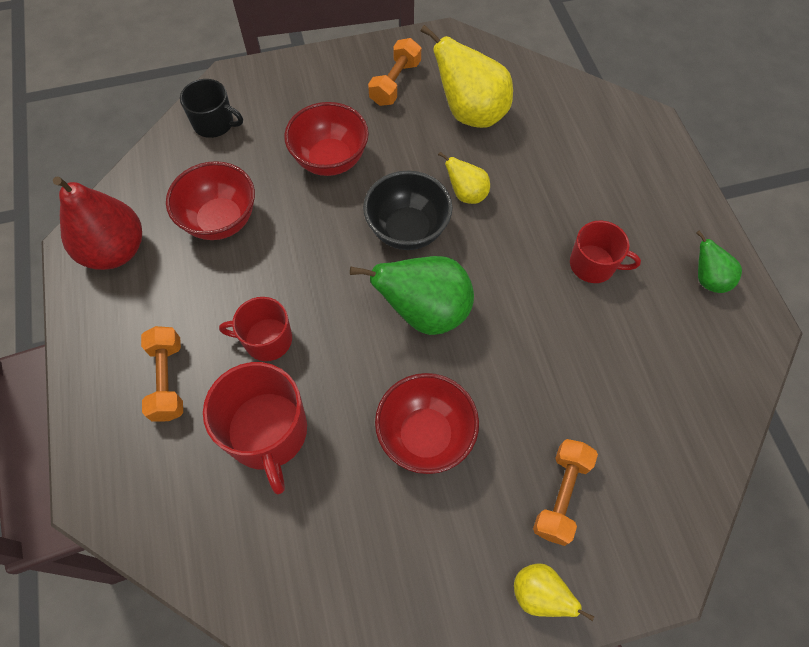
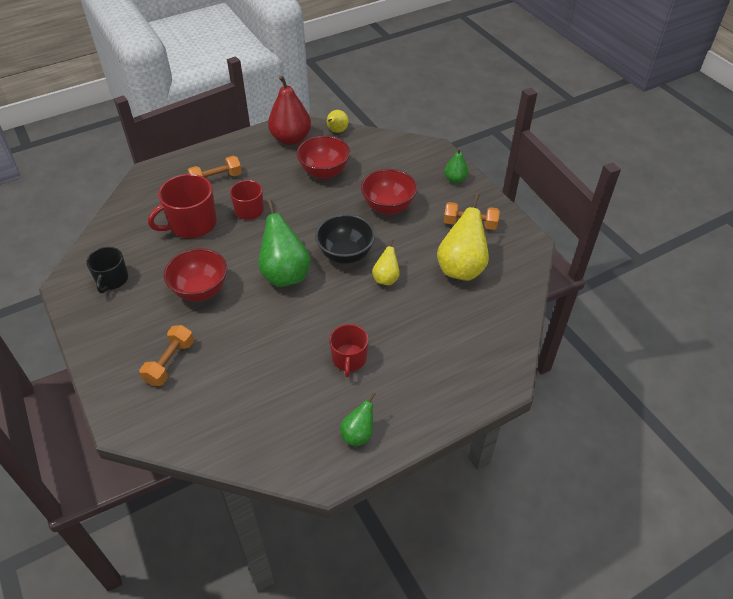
camera: 75 degrees right, 15 degrees down
(214, 123) = (395, 151): black mug -> black mug (112, 280)
(305, 74) = (455, 179): none -> green pear
(539, 594) = (108, 359): yellow pear -> yellow pear (337, 131)
(561, 495) = (170, 362): orange dumbbell -> orange dumbbell turned 75 degrees counterclockwise

